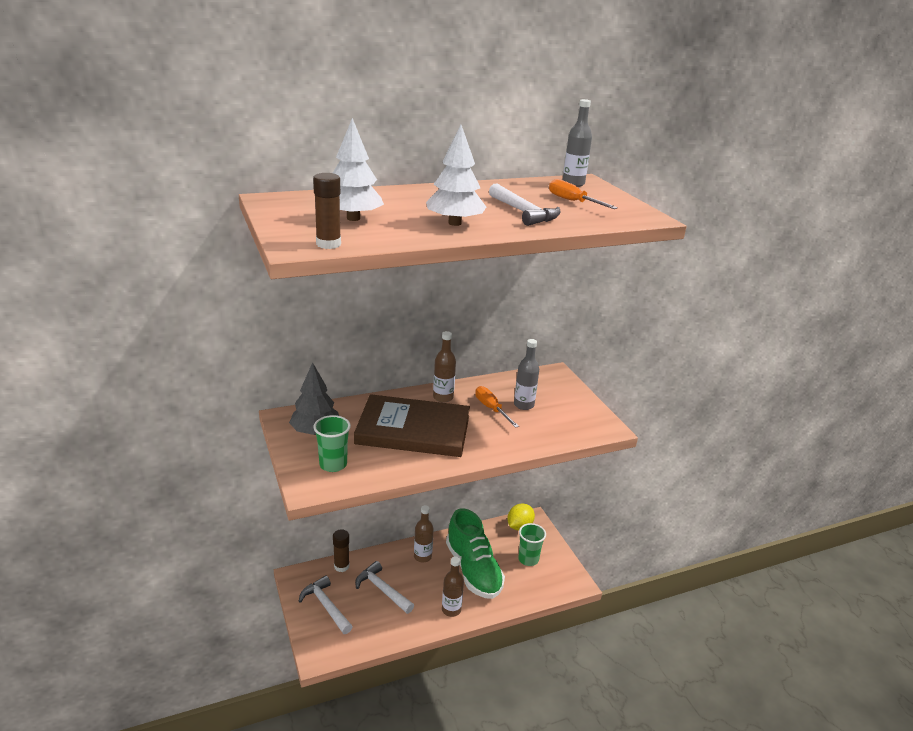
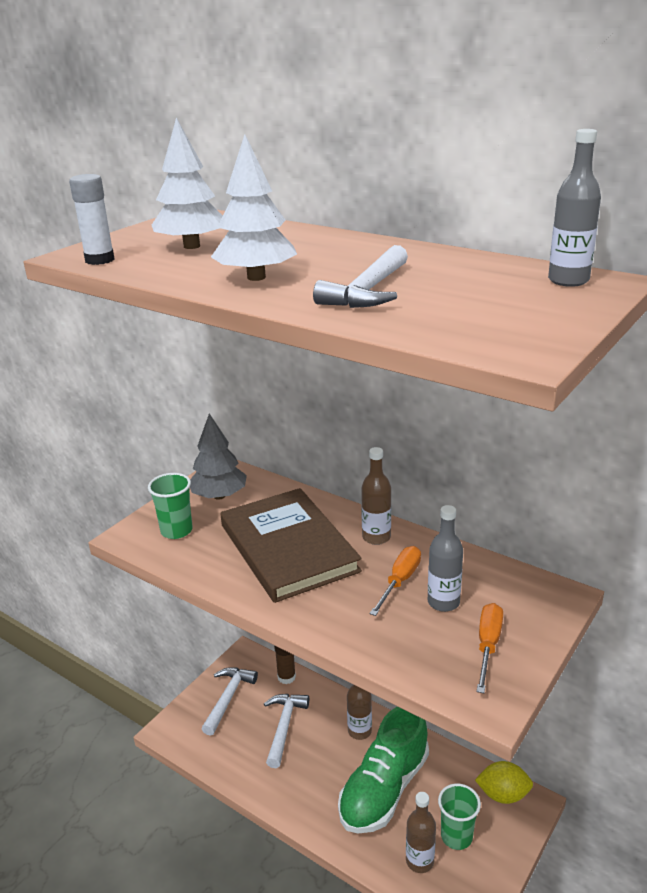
camera: 60 degrees right, 0 degrees up
(328, 244) = (100, 260): brown glue stick -> white glue stick
(451, 610) = (307, 803): brown bottle -> brown bottle (419, 861)
(573, 201) = (481, 299): orange screwdriver -> orange screwdriver (488, 645)

